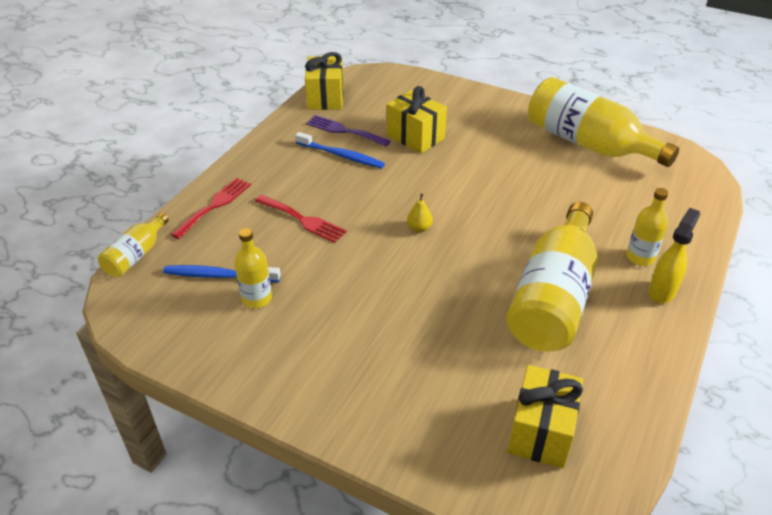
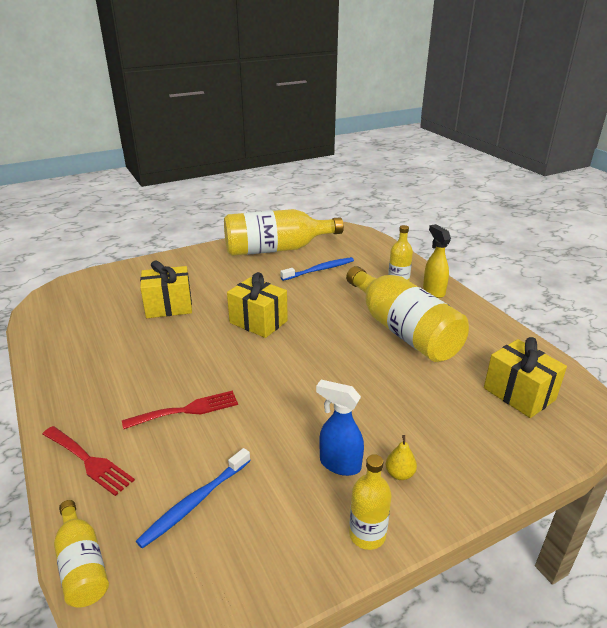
camera: 55 degrees left, 10 degrees down
(215, 205) = (89, 461): red fork -> red fork turned 150 degrees clockwise
(257, 298) = (255, 487): yellow bottle -> yellow bottle (367, 534)
(319, 335) = (339, 464): none -> blue spray bottle
(325, 98) = (47, 325): yellow gift -> yellow gift (258, 322)
(341, 155) = (136, 351): blue toothbrush -> blue toothbrush (320, 270)
(344, 131) = (106, 336): purple fork -> none
(419, 228) = (273, 353): yellow pear -> yellow pear (399, 474)

